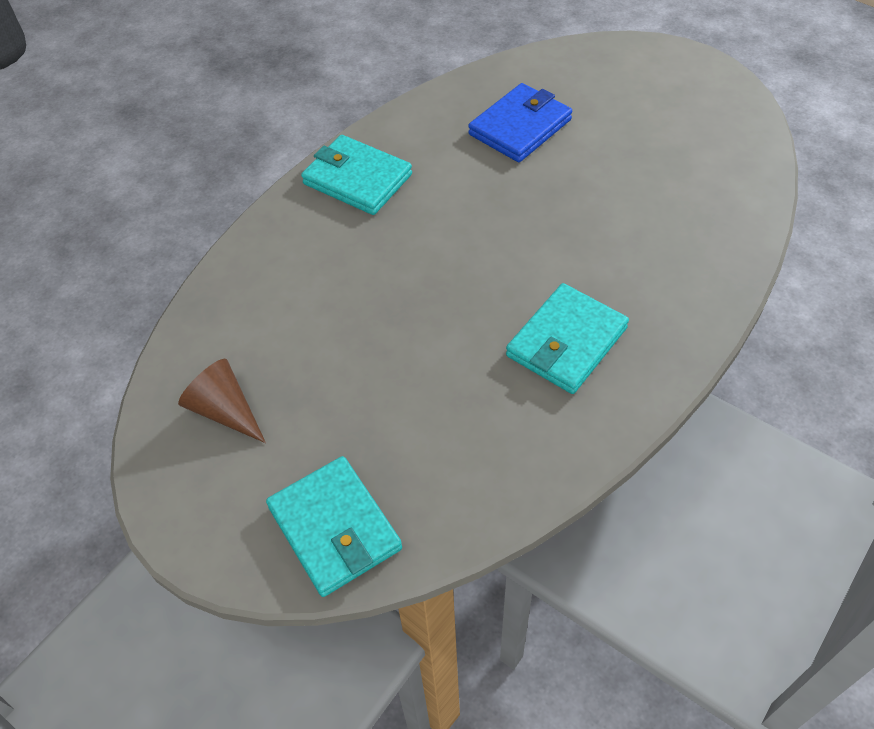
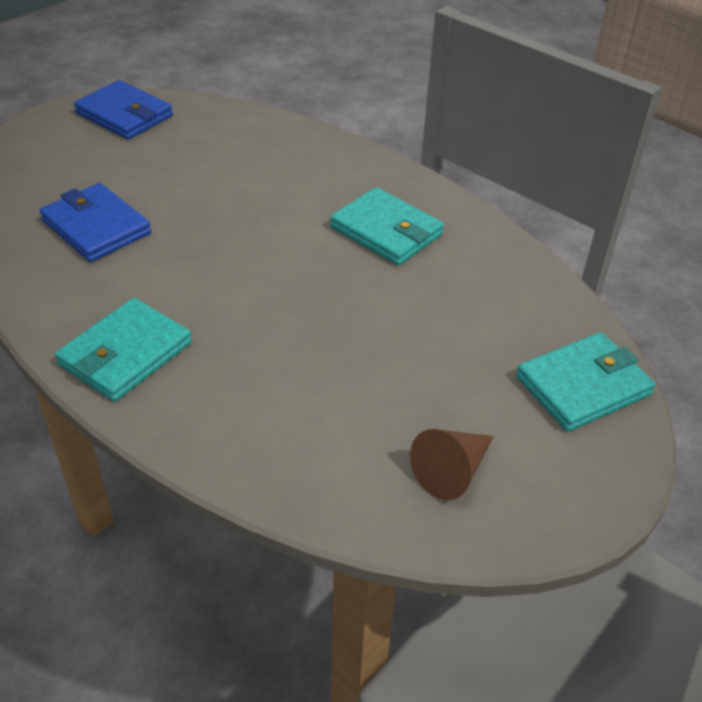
camera: 90 degrees left, 10 degrees down
(716, 105) = (124, 115): none -> blue wallet

